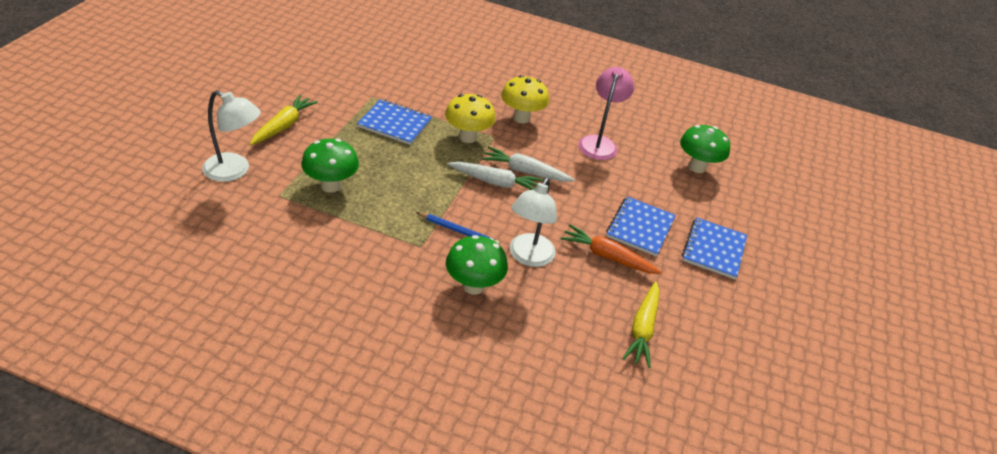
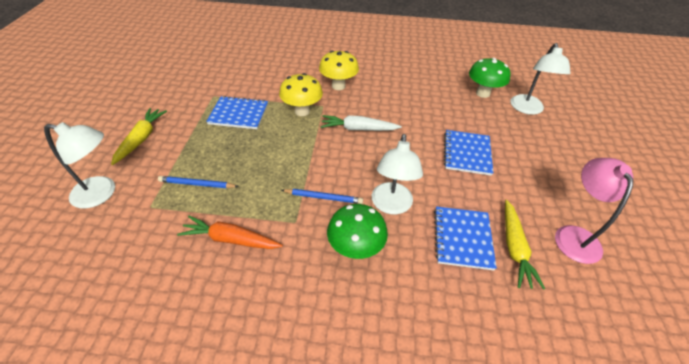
camera: 10 degrees left, 5 degrees up
(331, 185) = (197, 184): green mushroom -> blue pencil
(496, 182) = (338, 144): white carrot -> none
(599, 143) = (404, 91): pink lamp -> pink lamp (574, 235)
(607, 257) = (454, 186): orange carrot -> orange carrot (230, 239)
(714, 249) = (530, 157): blue notebook -> blue notebook (462, 238)
(743, 198) = (527, 109): none -> white lamp

